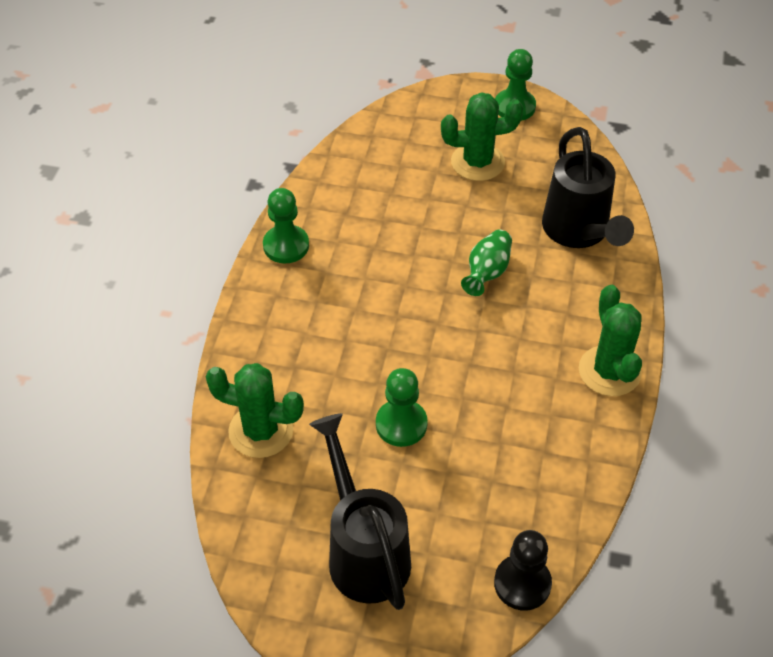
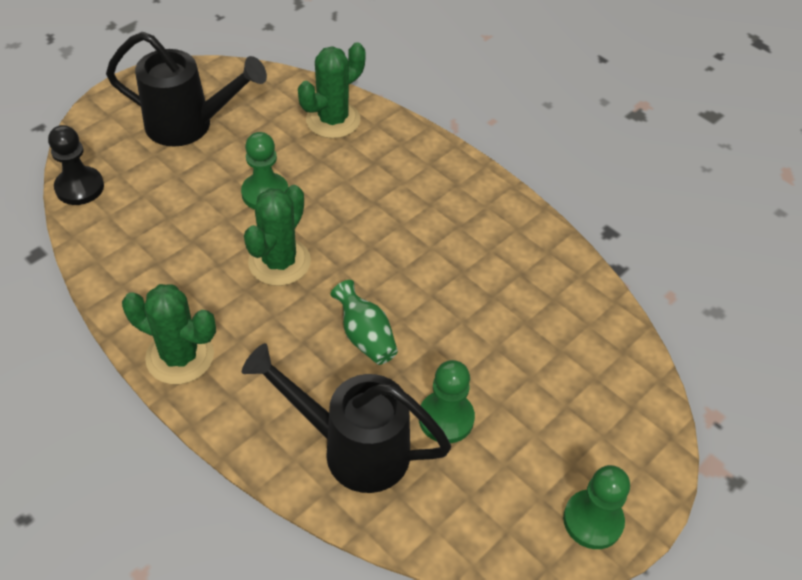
camera: 120 degrees right, 0 degrees up
(286, 246) = (510, 214): green pawn -> green pawn (446, 418)
(477, 162) = (521, 422): green cactus -> green cactus (279, 262)

